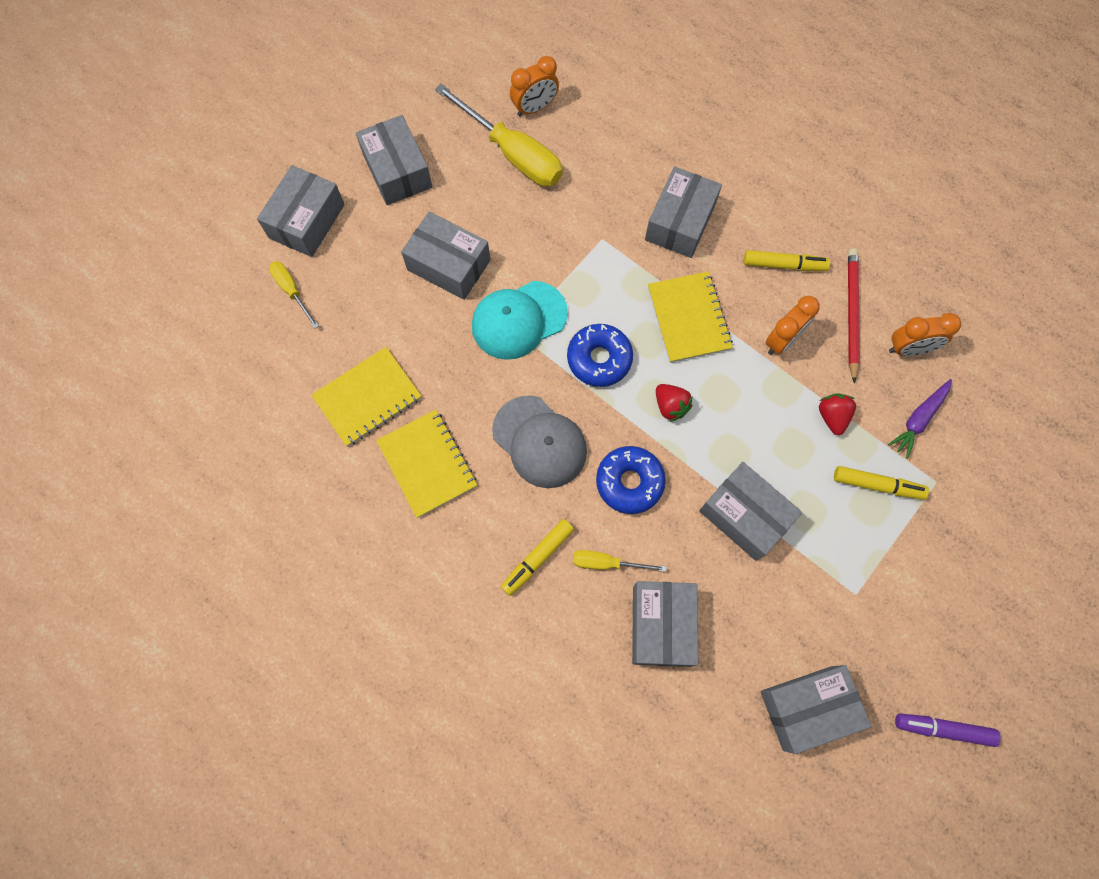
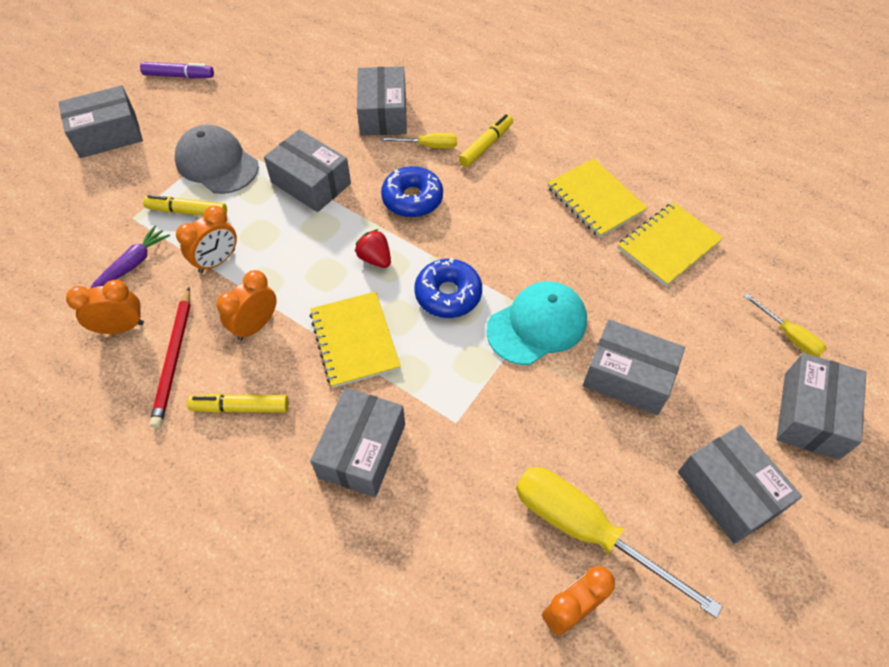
camera: 175 degrees right, 15 degrees down
(539, 442) = (497, 222): grey cap -> grey cap (217, 163)
(807, 707) = (276, 80): grey box -> grey box (108, 134)
(832, 416) = (217, 261): red strawberry -> orange clock

